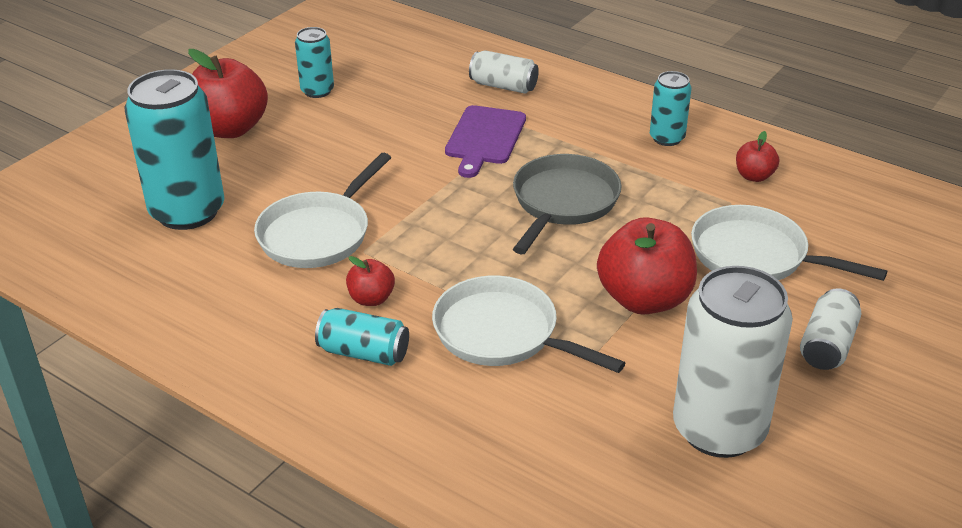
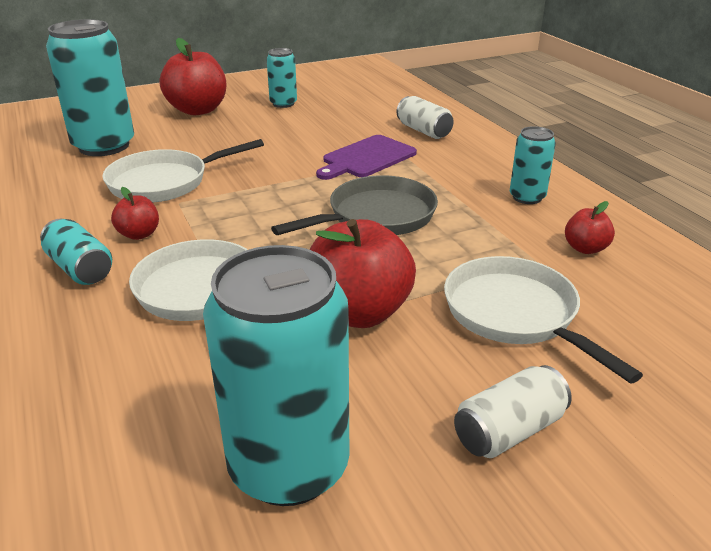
camera: 30 degrees right, 5 degrees down
(719, 429) = (289, 466): white can -> turquoise can

